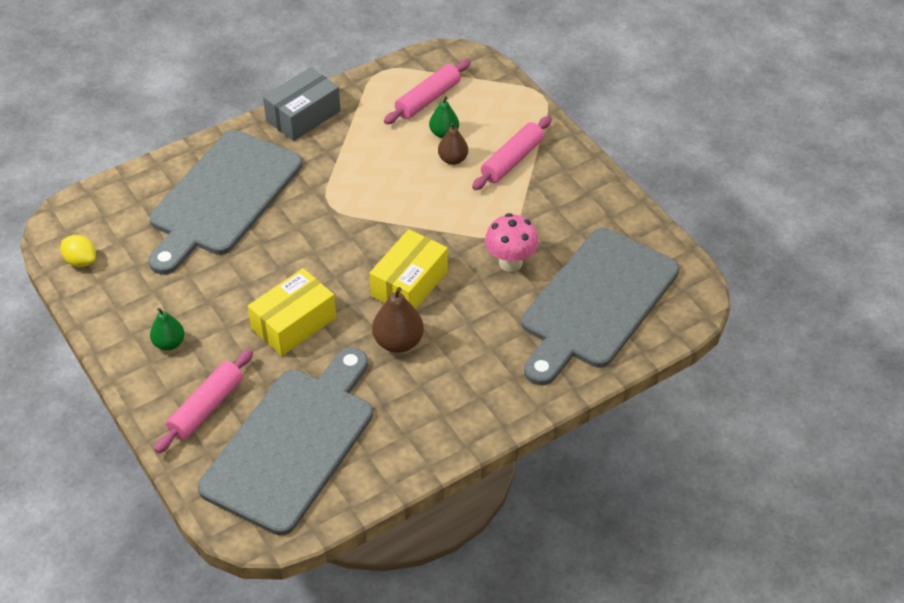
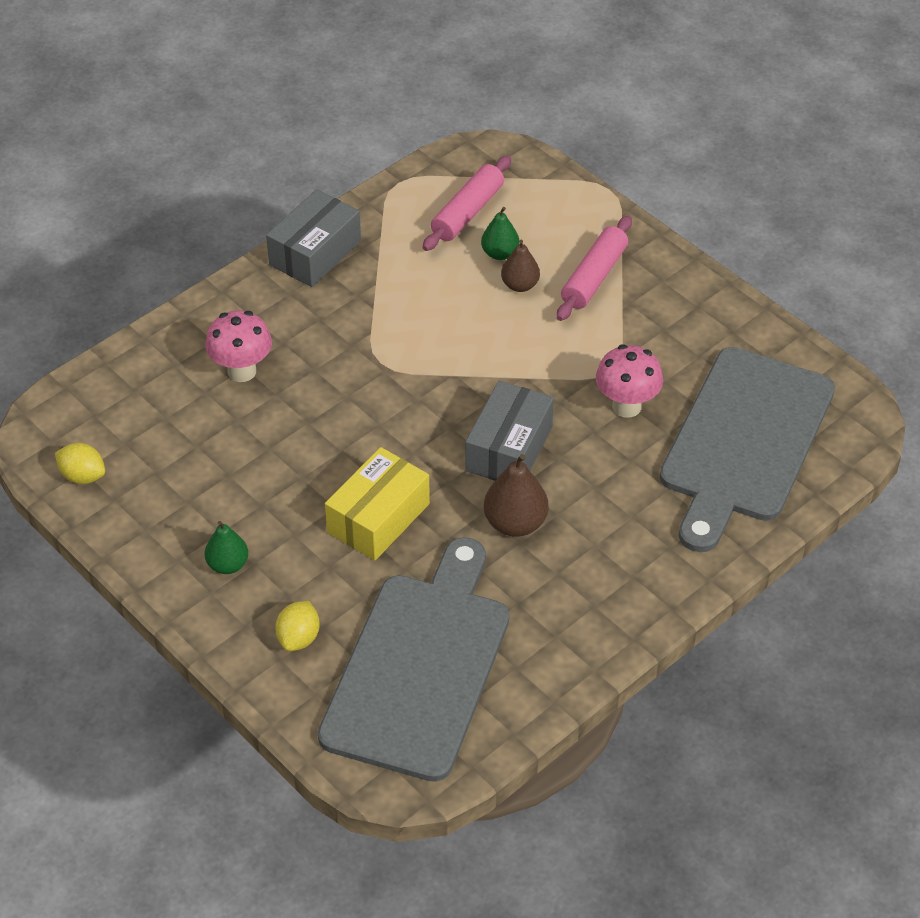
camera: 10 degrees left, 0 degrees up
(206, 407) = (298, 638): pink rolling pin -> yellow lemon
(222, 198) = (242, 371): grey cutting board -> pink mushroom
(409, 283) = (509, 449): yellow box -> grey box

